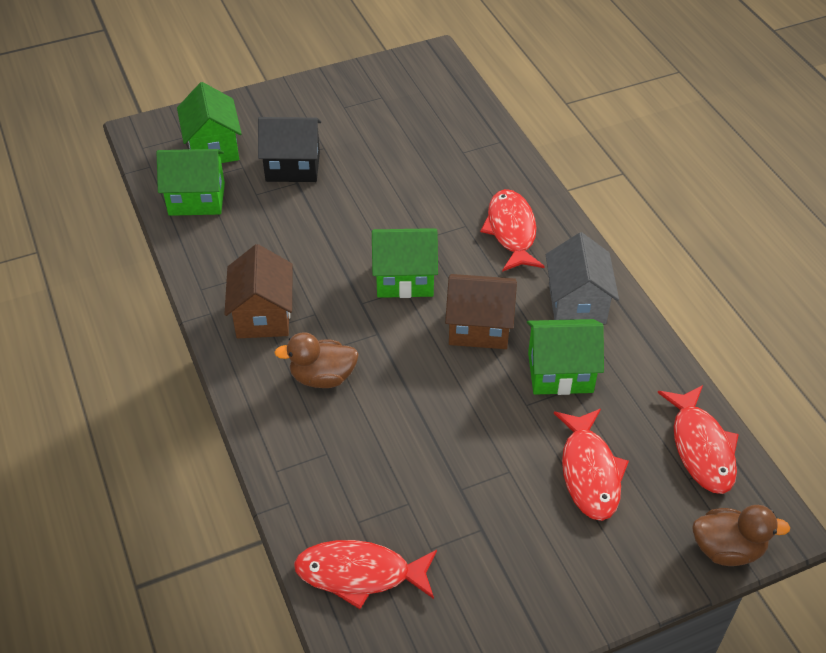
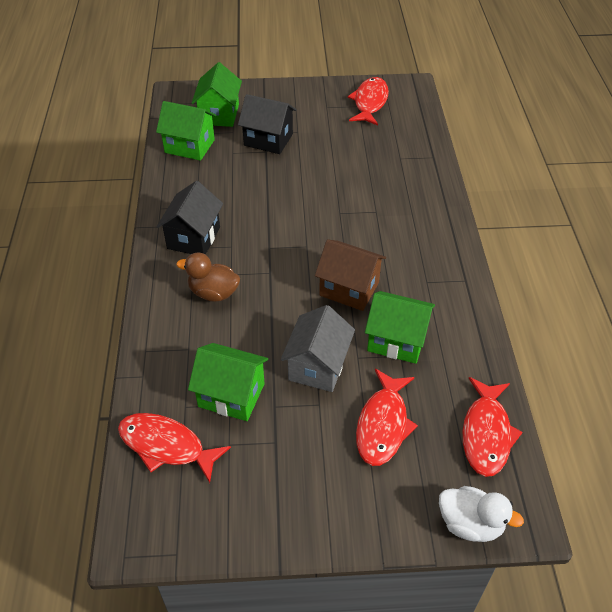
camera: 20 degrees right, 0 degrees up
(263, 315) = (194, 238): brown house -> black house
(404, 279) = (310, 238): green house -> green house (231, 395)
(511, 231) = (410, 224): red fish -> red fish (370, 102)
(577, 303) = (436, 291): grey house -> grey house (318, 366)
(727, 549) = (470, 524): brown duck -> white duck

